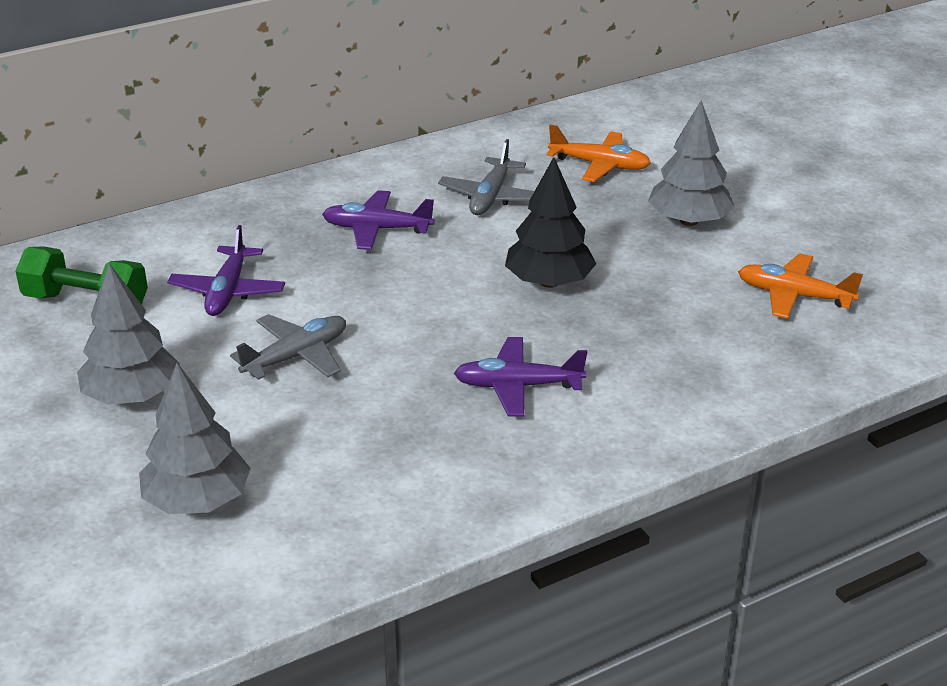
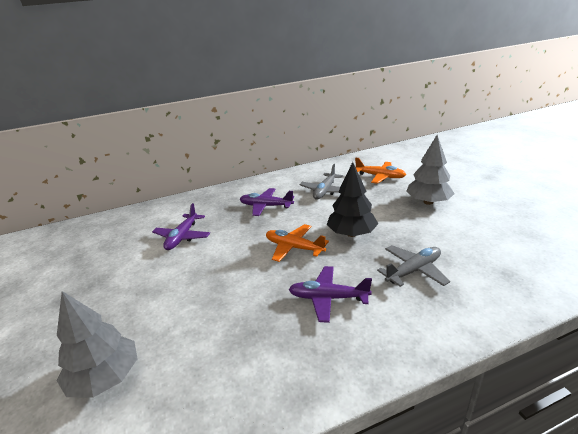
camera: 10 degrees right, 5 degrees down
(86, 302) = (112, 241): green dumbbell -> none
(132, 396) = (105, 297): grey tree -> none
(296, 356) = (204, 274): grey plane -> grey plane (413, 270)
(793, 296) = (497, 243): orange plane -> orange plane (294, 247)

